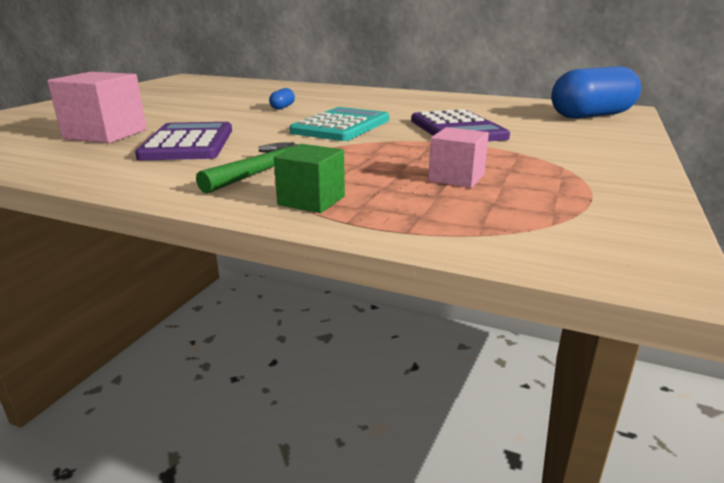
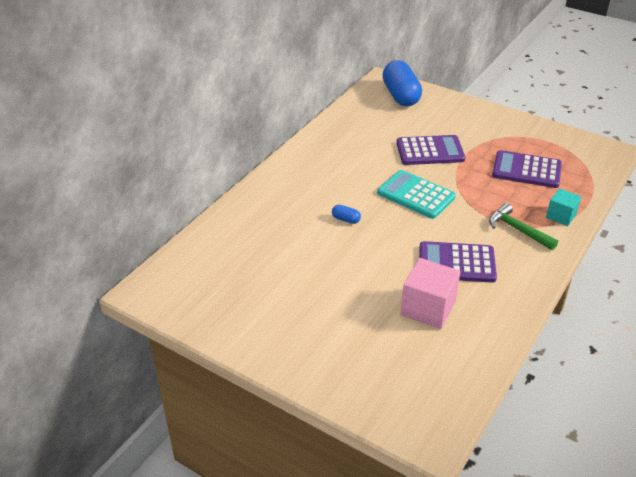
camera: 80 degrees left, 15 degrees up
(311, 201) = (561, 216): green cube -> turquoise cube
(456, 178) = (526, 170): pink cube -> purple calculator

